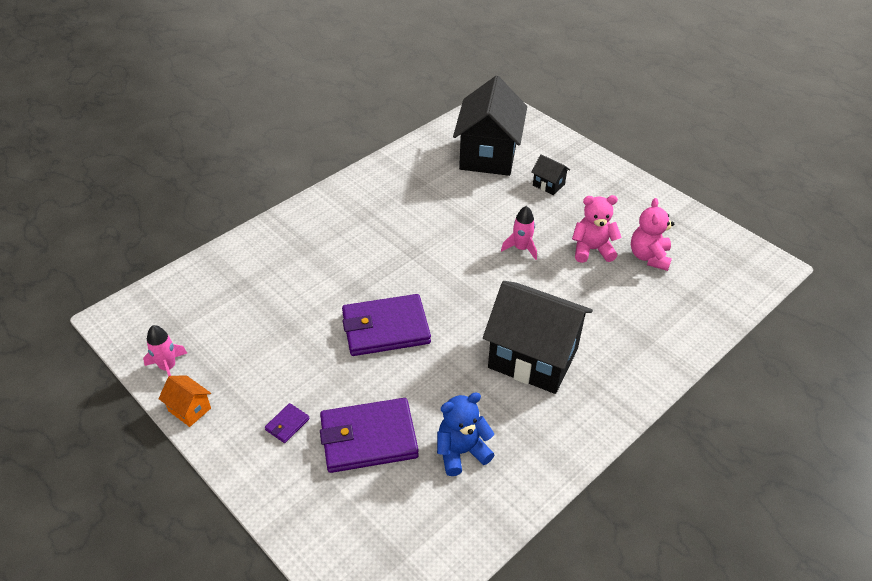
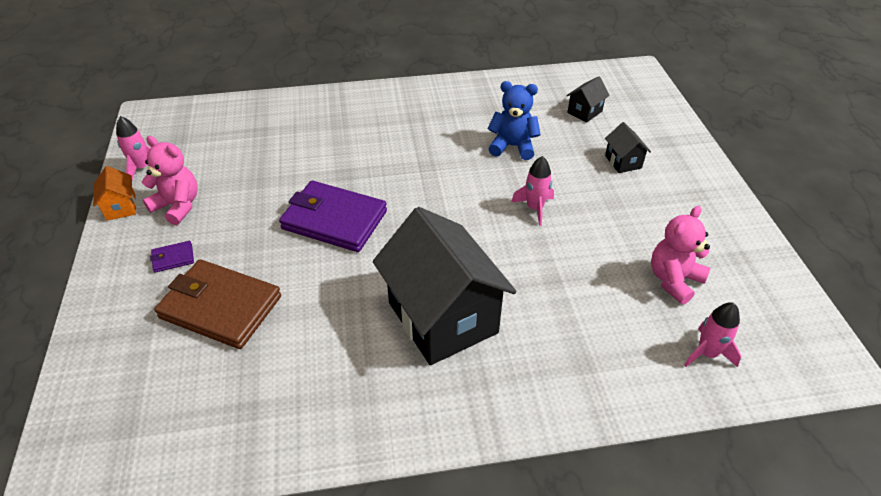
camera: 35 degrees right, 0 degrees up
(368, 438) = (220, 307): purple wallet -> brown wallet
(461, 452) = (284, 368): blue teddy bear -> blue teddy bear (512, 146)
(488, 155) = (584, 112): black house -> black house, size x0.42
(592, 249) = (611, 243): pink teddy bear -> pink teddy bear (178, 206)
(704, 295) = (707, 353): none -> pink rocket

